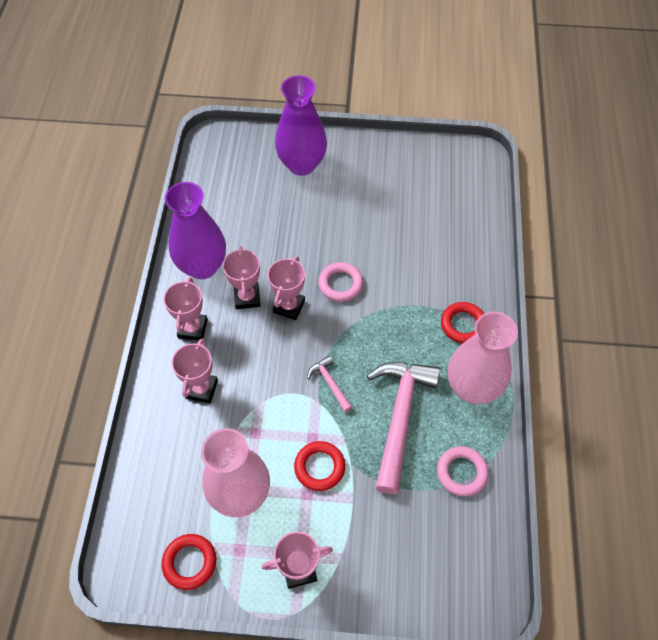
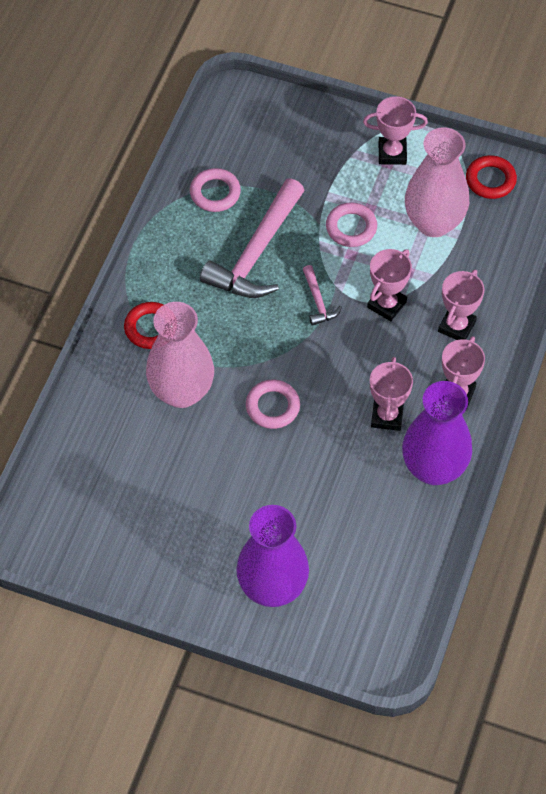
camera: 165 degrees left, 0 degrees up
(289, 306) = (340, 394): pink trophy -> pink trophy (386, 304)
(319, 467) = (351, 227): red ring -> pink ring
(472, 387) = (170, 263): pink vase -> pink vase (181, 391)

